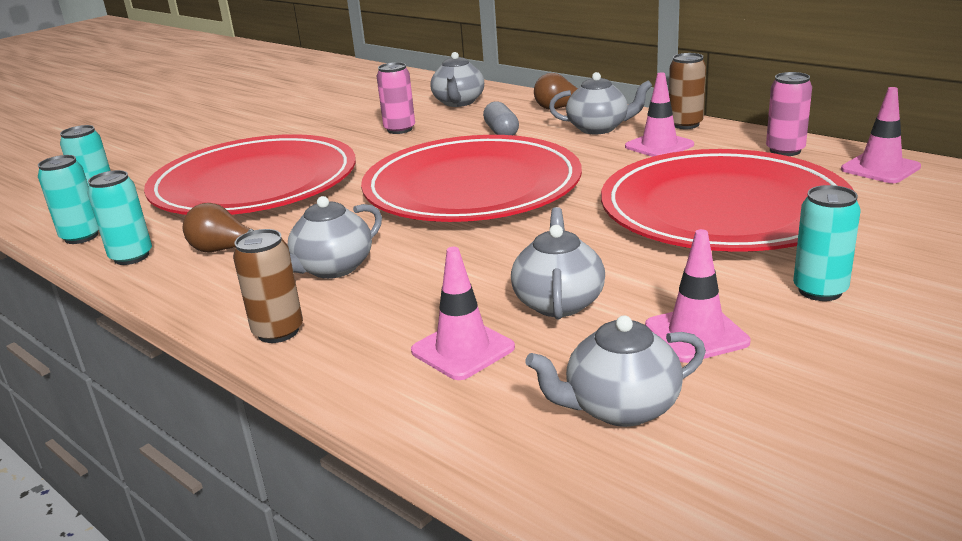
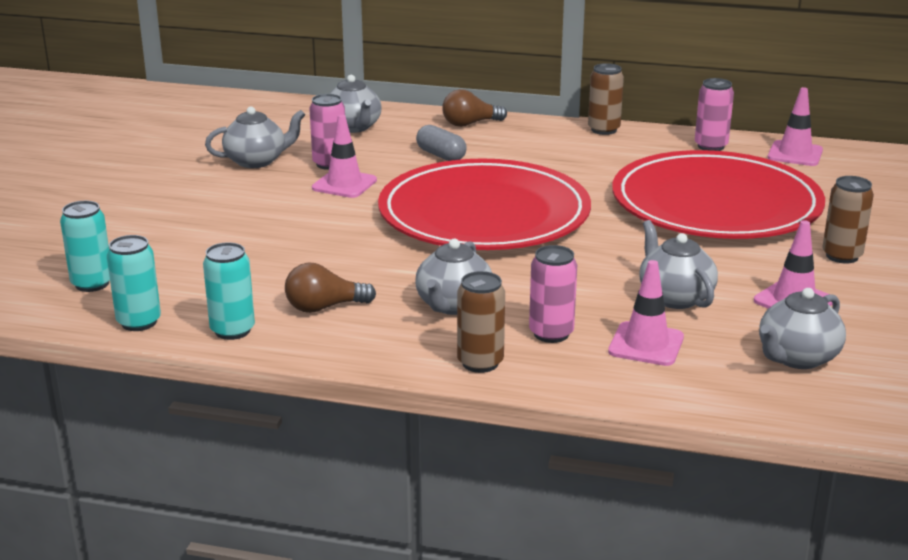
camera: 30 degrees left, 0 degrees up
(255, 184) = (253, 241): red plate -> none
(382, 316) = (551, 333): none -> pink can
(599, 128) = (530, 142): grey teapot -> grey teapot (257, 161)
(659, 146) = (604, 153): pink traffic cone -> pink traffic cone (344, 184)
(820, 290) = (842, 256): turquoise can -> brown can

